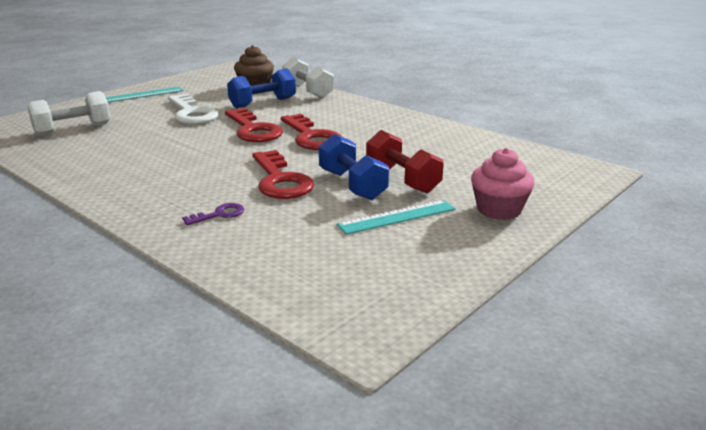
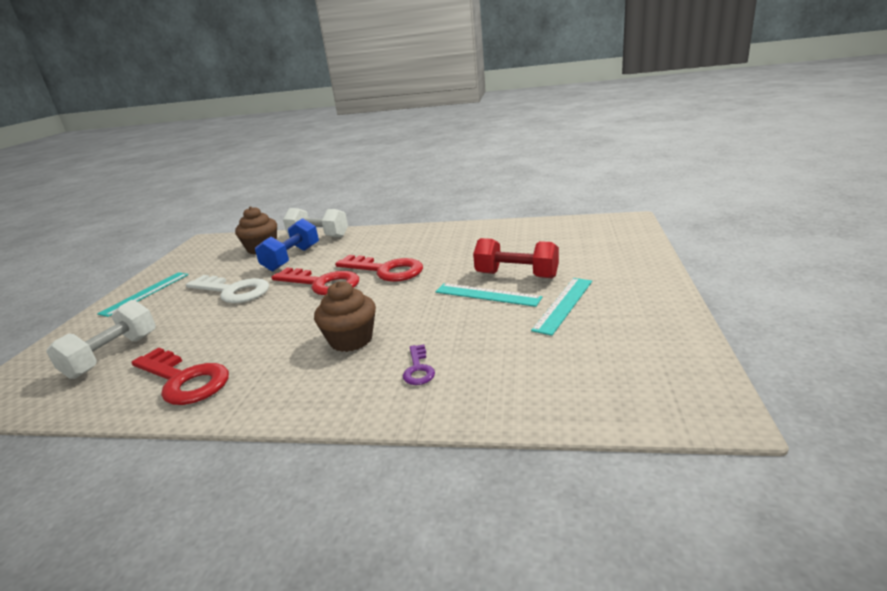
camera: 30 degrees left, 0 degrees up
(210, 177) = (351, 340): none -> brown cupcake
(219, 214) = (418, 369): purple key -> purple key turned 150 degrees clockwise
(280, 180) = (421, 316): red key -> red key (184, 380)
(352, 185) = (487, 295): blue dumbbell -> turquoise ruler
(499, 210) = (619, 269): pink cupcake -> none

